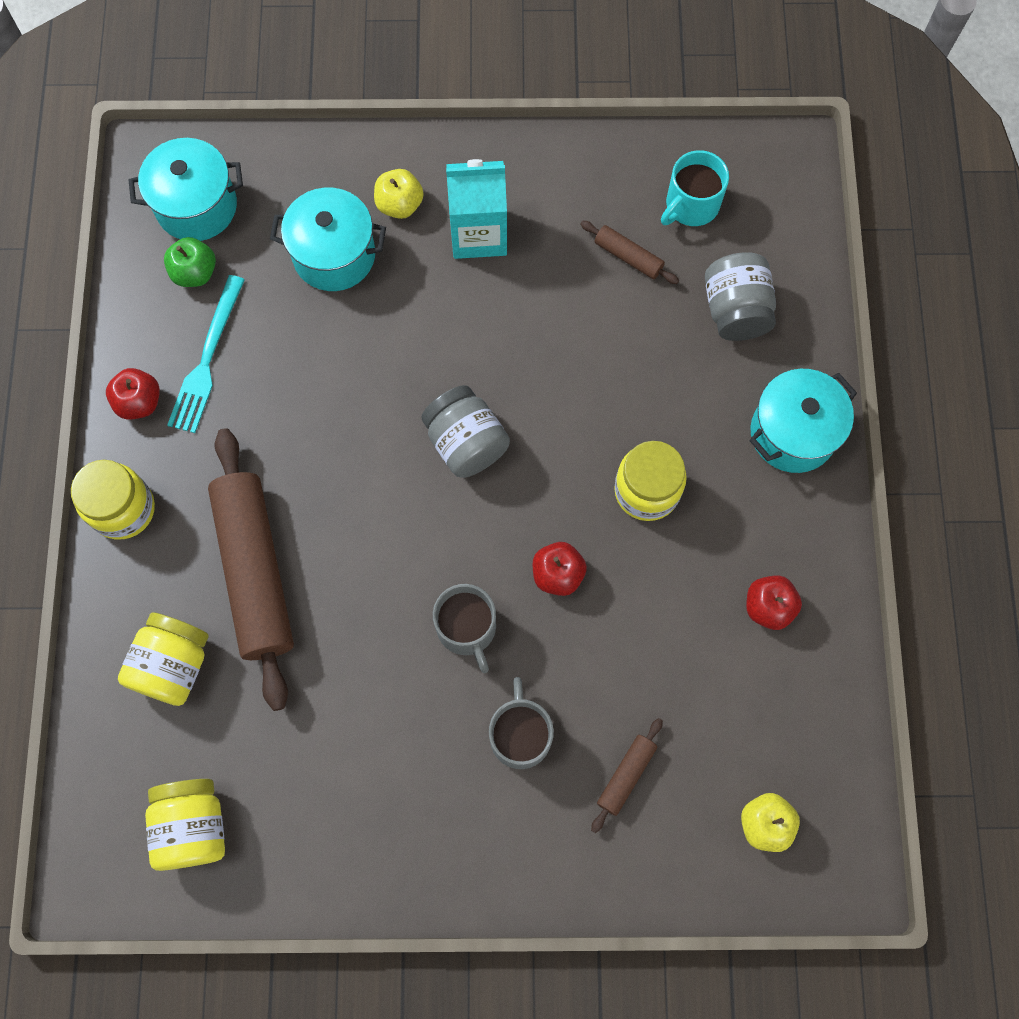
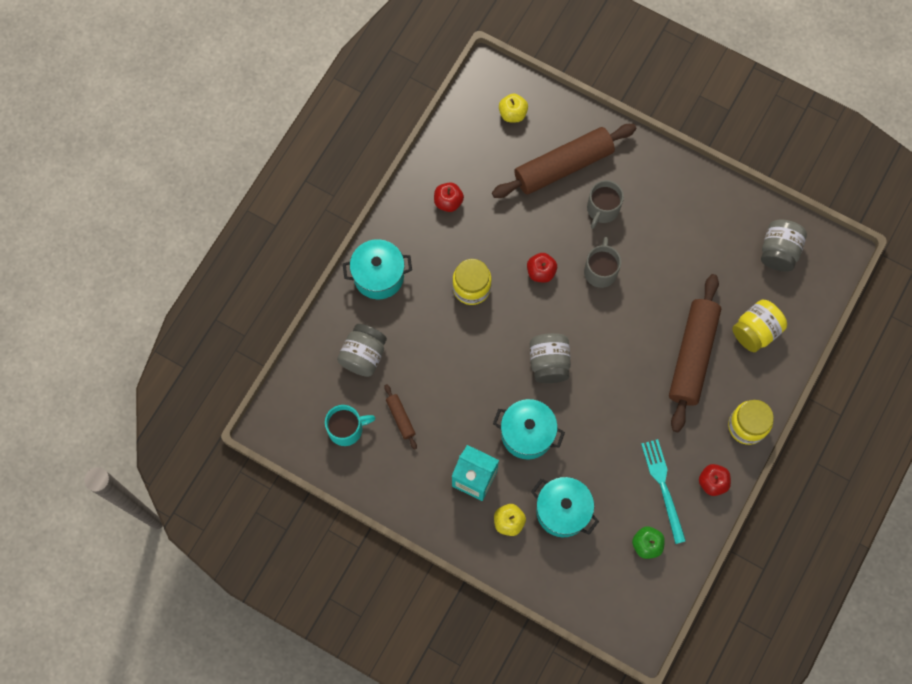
camera: 150 degrees left, 0 degrees up
(193, 826) = (778, 251): yellow jar -> grey jar
(196, 206) = (626, 587): turquoise pot -> turquoise pot (527, 434)
(207, 358) = (663, 487): turquoise fork -> turquoise fork turned 60 degrees counterclockwise
(626, 775) = (563, 166): brown rolling pin -> brown rolling pin, size x2.34

